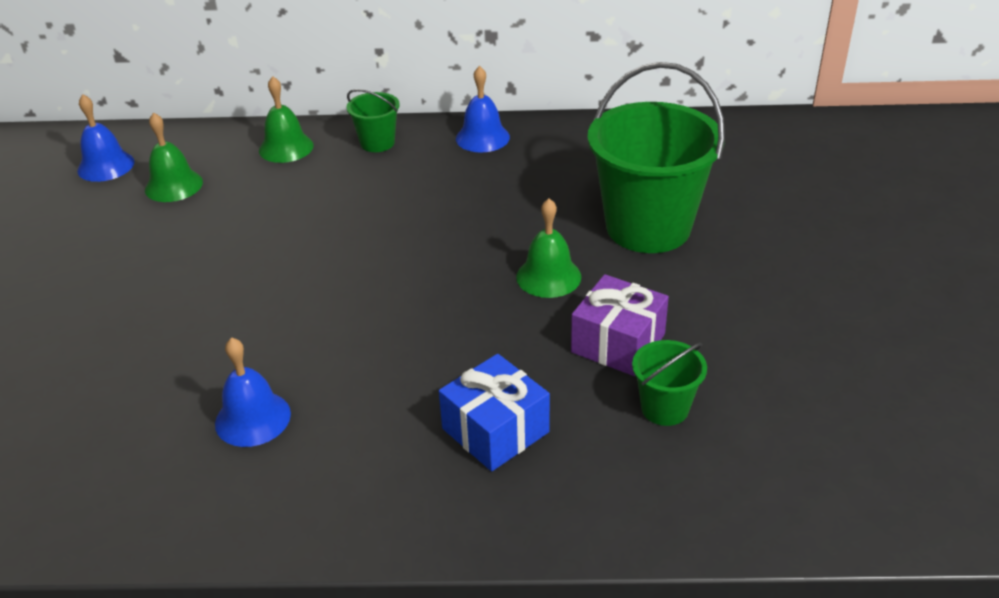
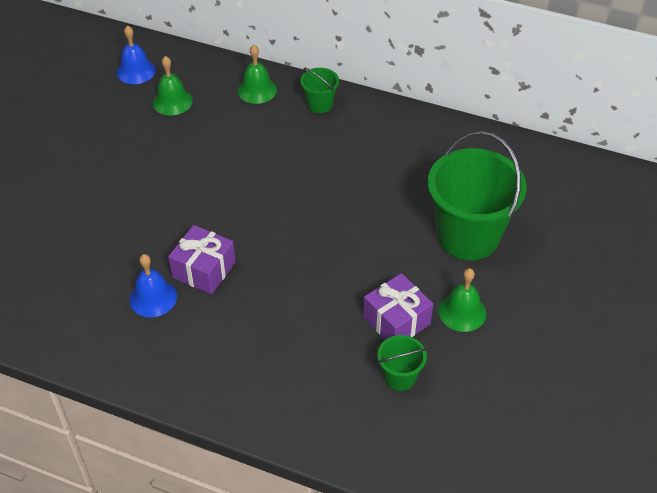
camera: 20 degrees right, 10 degrees up
(313, 361) = (204, 270): none -> purple gift
(482, 137) = (394, 121): blue bell -> none
(495, 430) = (289, 356): blue gift -> none
(548, 276) = (379, 254): green bell -> green bell (462, 312)

